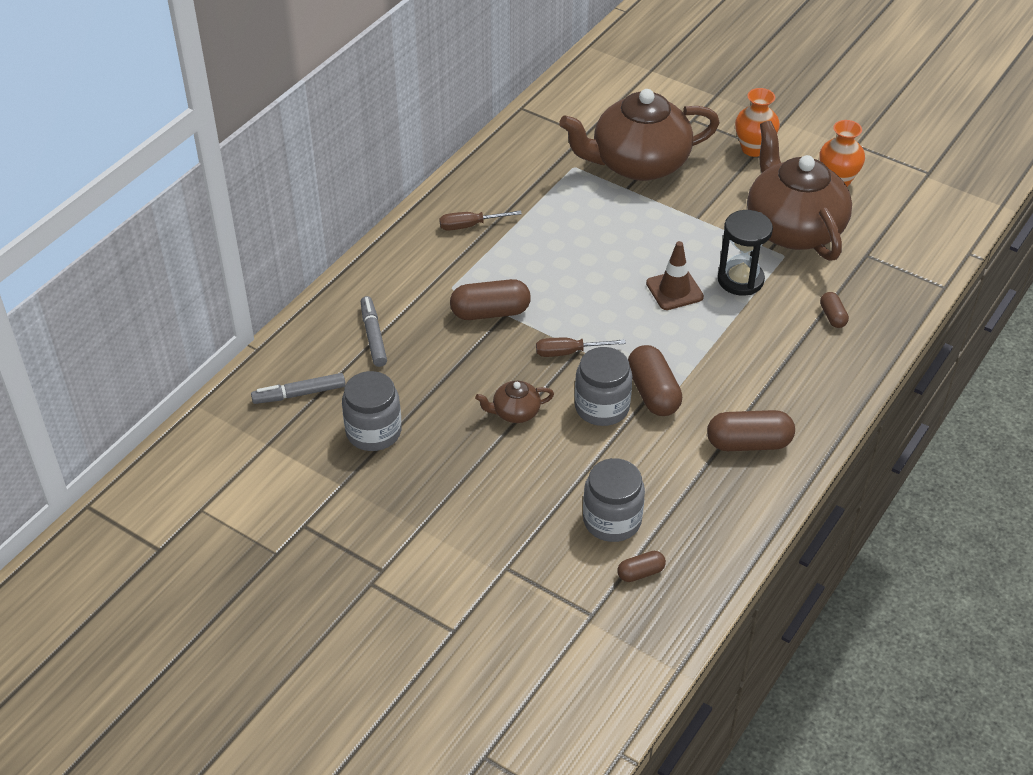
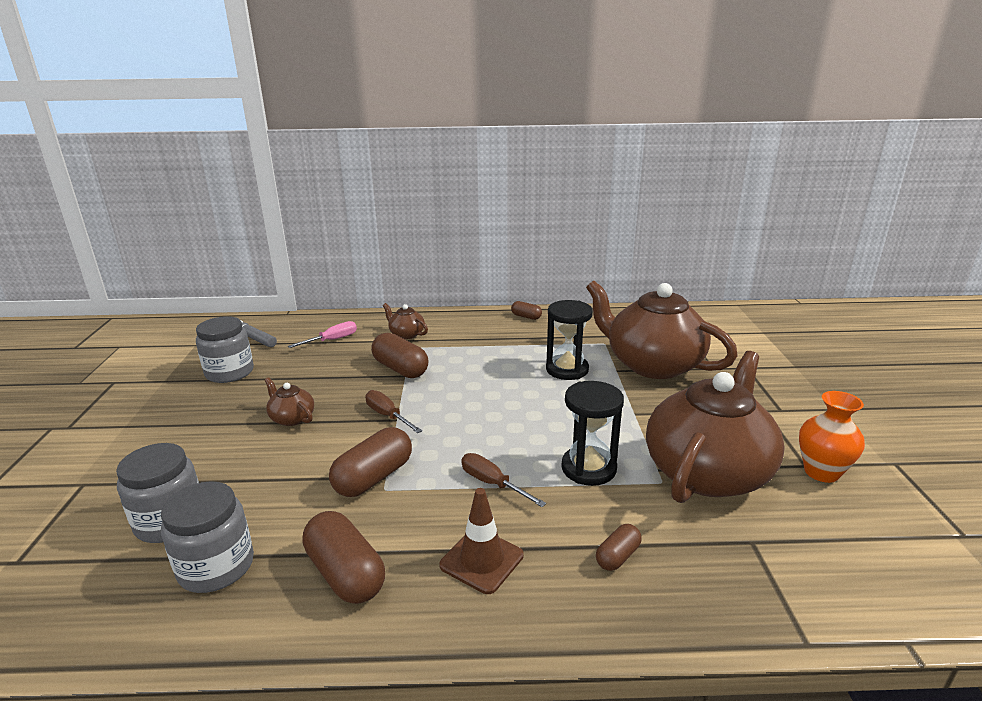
camera: 55 degrees right, 20 degrees down
(373, 336) = (332, 340): grey marker -> pink screwdriver
(417, 279) = (406, 334): none -> brown teapot
(470, 225) = (484, 331): brown screwdriver -> brown screwdriver (492, 483)
(597, 214) = (567, 369): none -> black hourglass
(602, 407) = (331, 457): grey jar -> grey jar (216, 567)
(640, 573) = (91, 572): brown capsule -> brown capsule (526, 317)
(674, 290) = (526, 437): brown traffic cone -> brown traffic cone (481, 560)
(753, 149) = (770, 407): orange vase -> none

